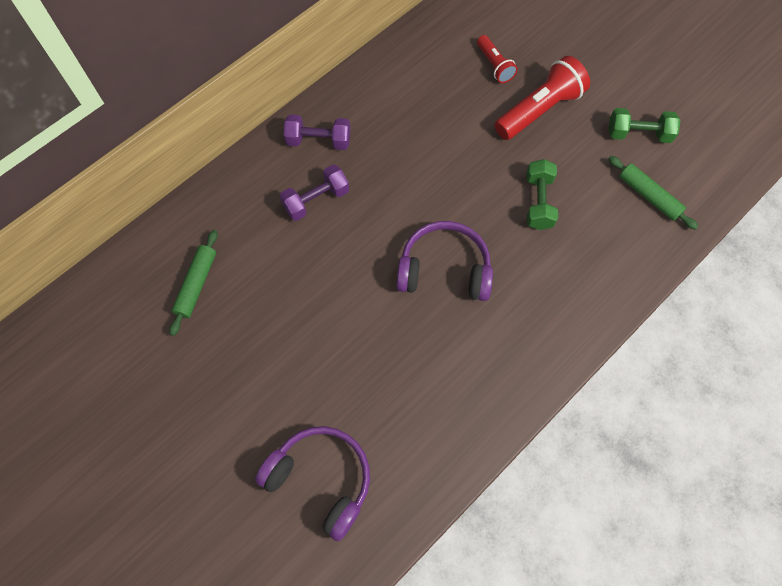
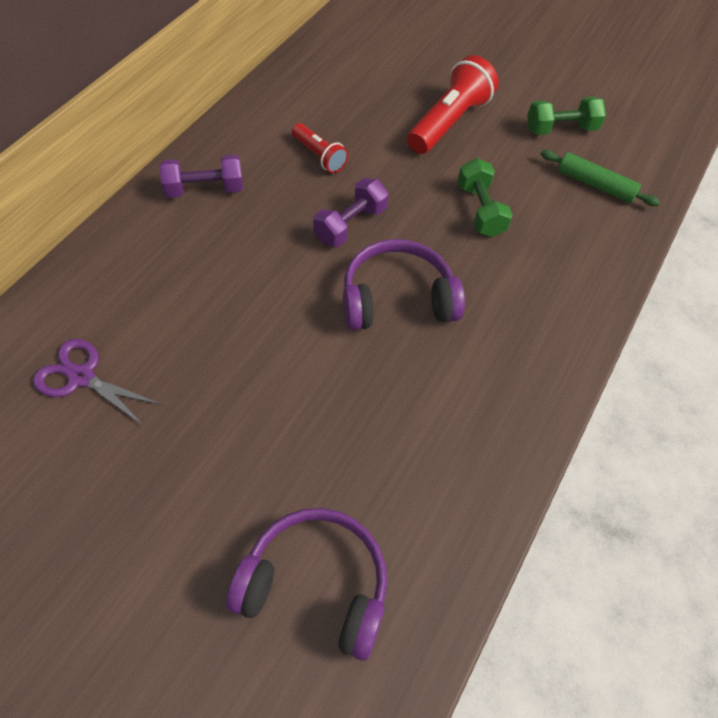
camera: 20 degrees left, 10 degrees down
(196, 284) = (81, 377): green rolling pin -> purple scissors
(316, 200) = (218, 252): purple dumbbell -> purple dumbbell (350, 225)
(494, 65) = (385, 88): red flashlight -> red flashlight (319, 156)

